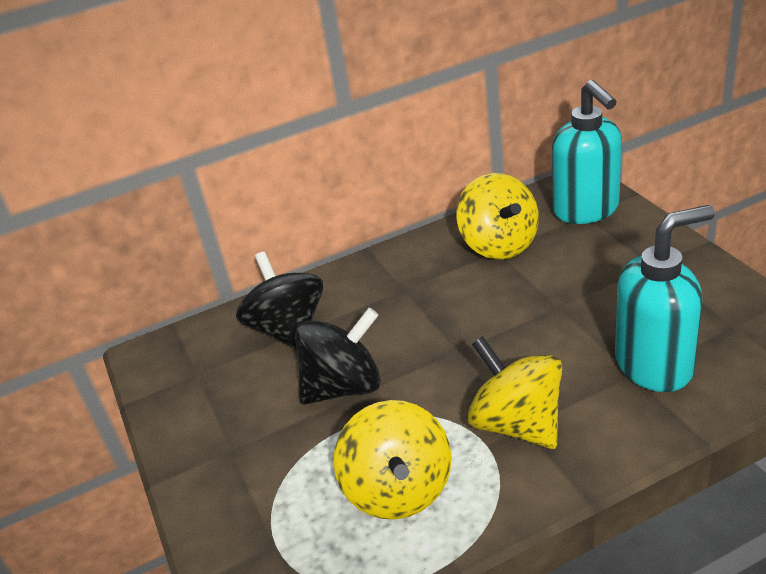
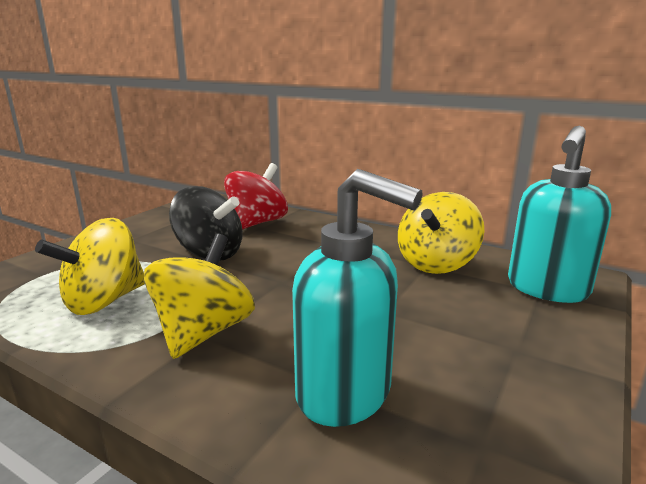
camera: 50 degrees right, 15 degrees down
(288, 330) = (256, 223): black spinning top -> red spinning top

